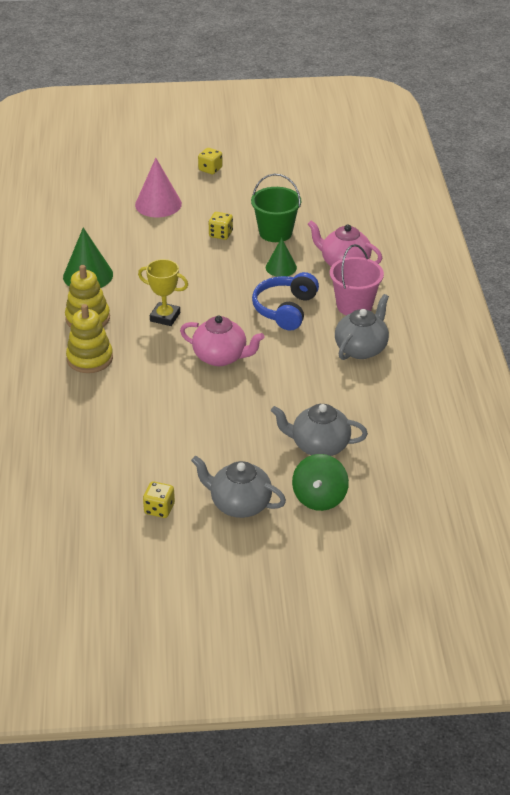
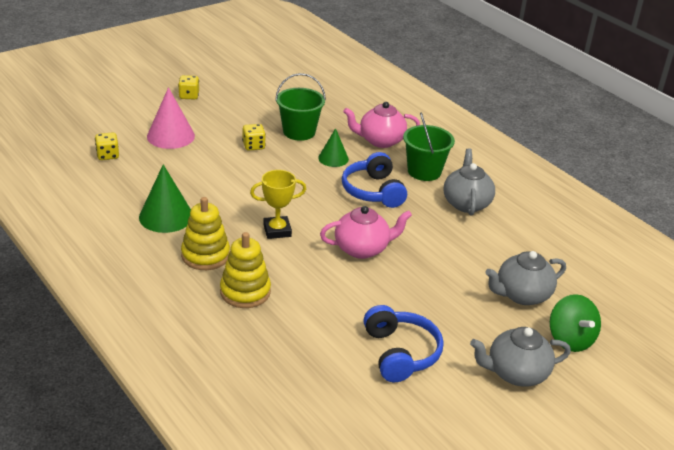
camera: 35 degrees left, 5 degrees down
(159, 509) = (454, 408): yellow dice -> yellow dice (108, 155)
(162, 451) = (400, 353): none -> blue headphones
(354, 306) = (424, 171): pink bucket -> green bucket

